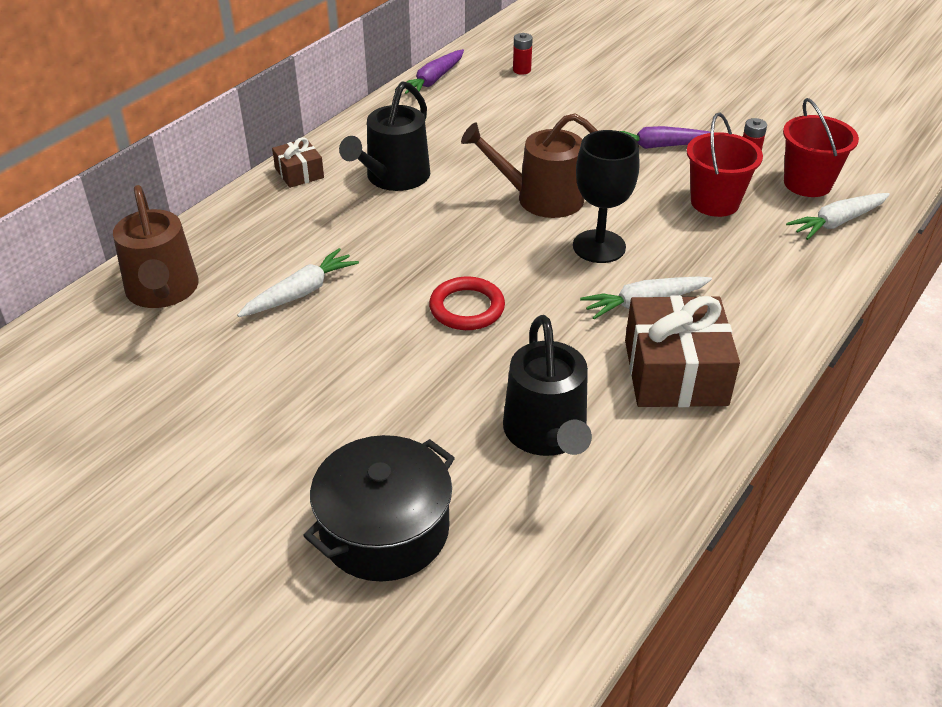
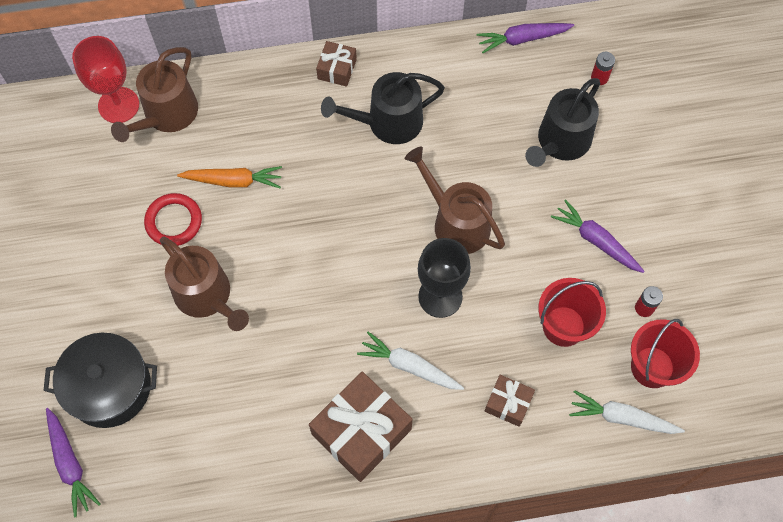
camera: 45 degrees right, 25 degrees up
(95, 315) = (118, 105): none -> red goblet
(301, 292) = (234, 181): white carrot -> orange carrot
(389, 385) = (206, 296): none -> brown watering can
(432, 632) = (70, 464): none -> purple carrot
(467, 308) = (307, 276): red ring -> red ring (174, 221)
(547, 433) = (246, 405): black watering can -> black watering can (560, 142)
(752, 270) = (508, 403): none -> brown gift

